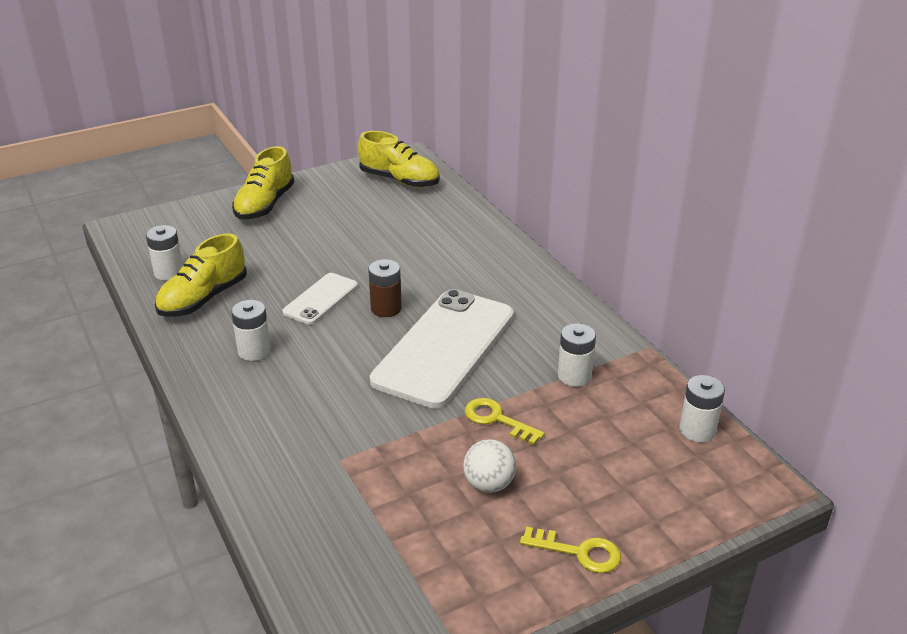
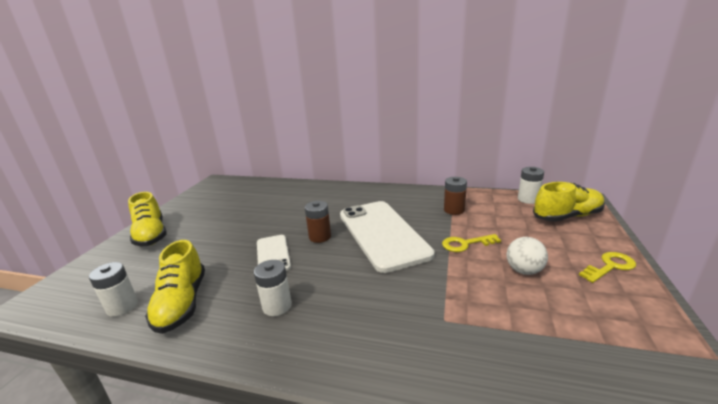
camera: 45 degrees left, 10 degrees down
(399, 180) = (226, 190): yellow shoe -> yellow shoe (567, 216)
(574, 376) = (454, 210): white battery -> brown battery

